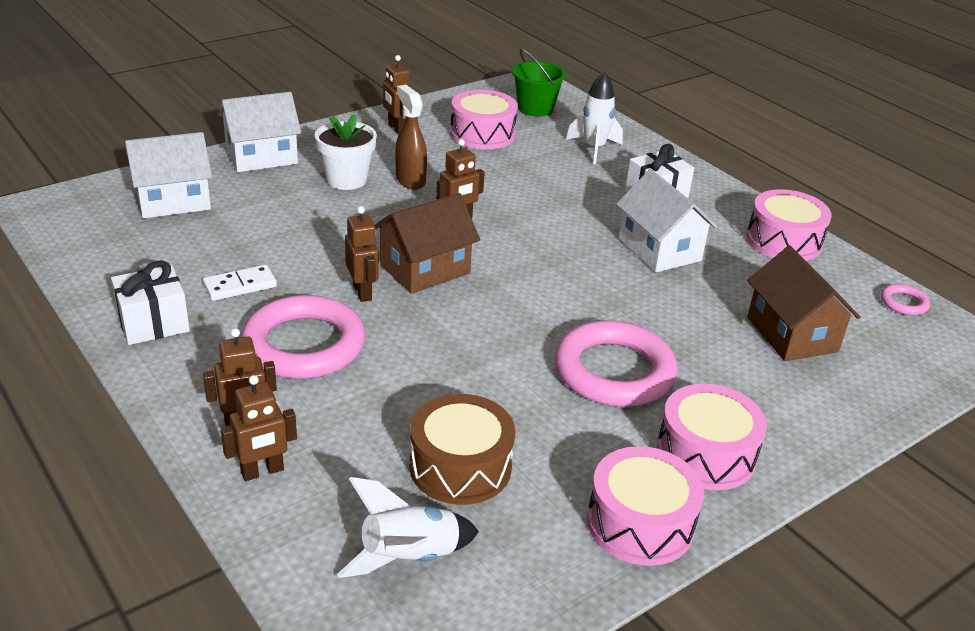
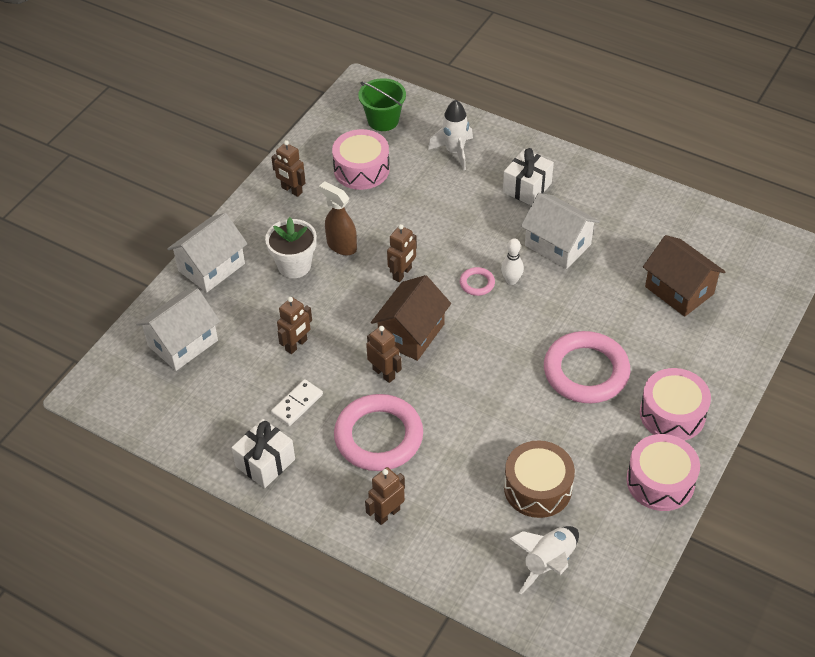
camera: 20 degrees left, 15 degrees up
(262, 471) = (425, 544): brown robot -> brown robot (296, 345)
(580, 262) = (511, 280): none -> white bowling pin
(783, 241) = (636, 199): pink drum -> none
(903, 303) = (736, 229): pink ring -> pink ring (477, 283)

